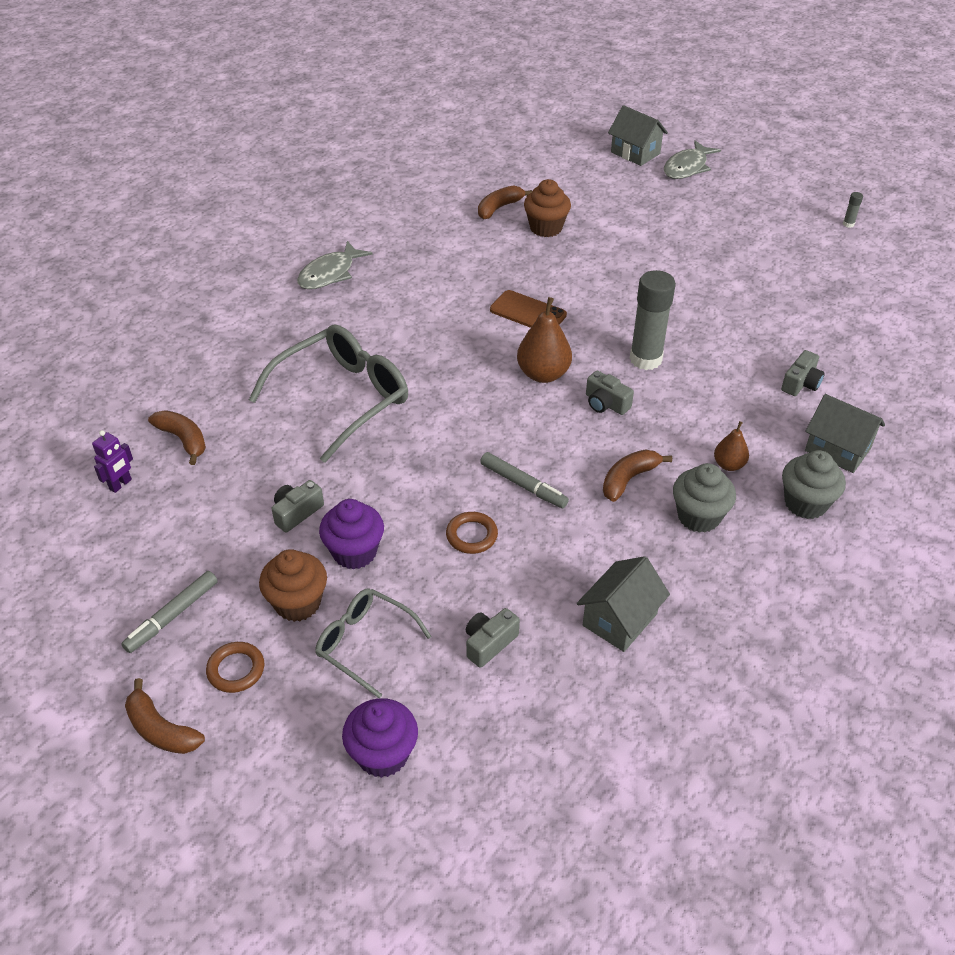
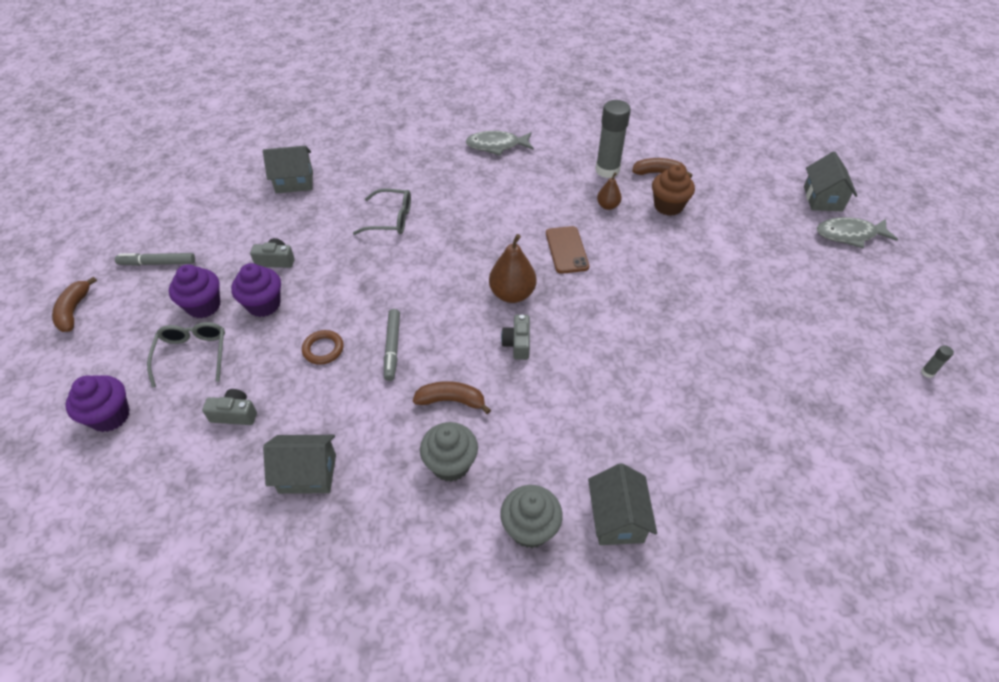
camera: 50 degrees right, 5 degrees up
(121, 484) = (239, 183): purple robot -> none
(183, 439) = (294, 182): brown banana -> grey house
(236, 670) = (135, 312): brown ring -> none
(298, 603) = (204, 306): brown cupcake -> purple cupcake
(343, 398) = (391, 219): grey glasses -> grey glasses, size x0.58
(645, 359) = (590, 338): grey glue stick -> grey glue stick (607, 170)
(729, 465) = (525, 452): brown pear -> brown pear (608, 206)
(801, 383) = (671, 449): grey camera -> none

